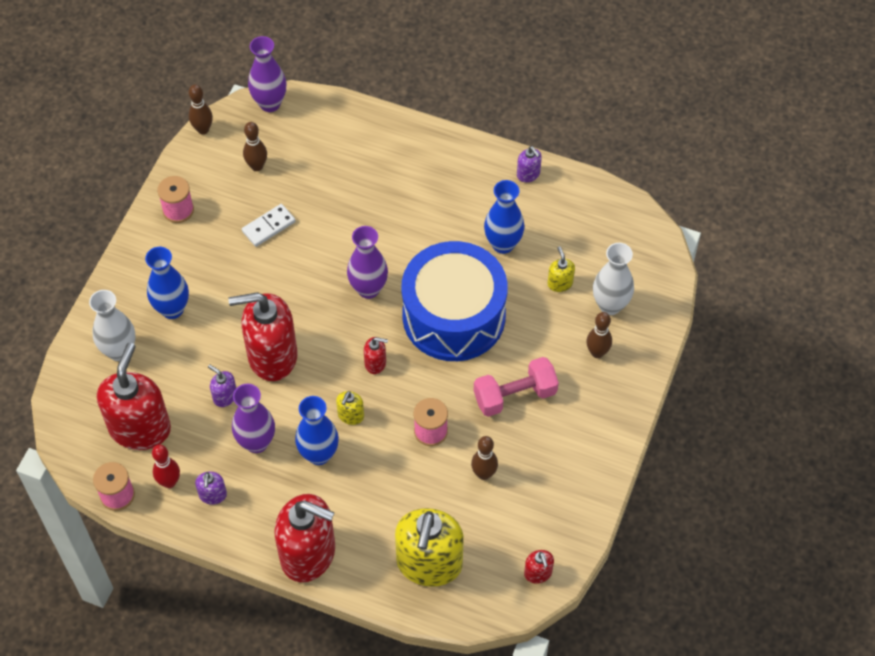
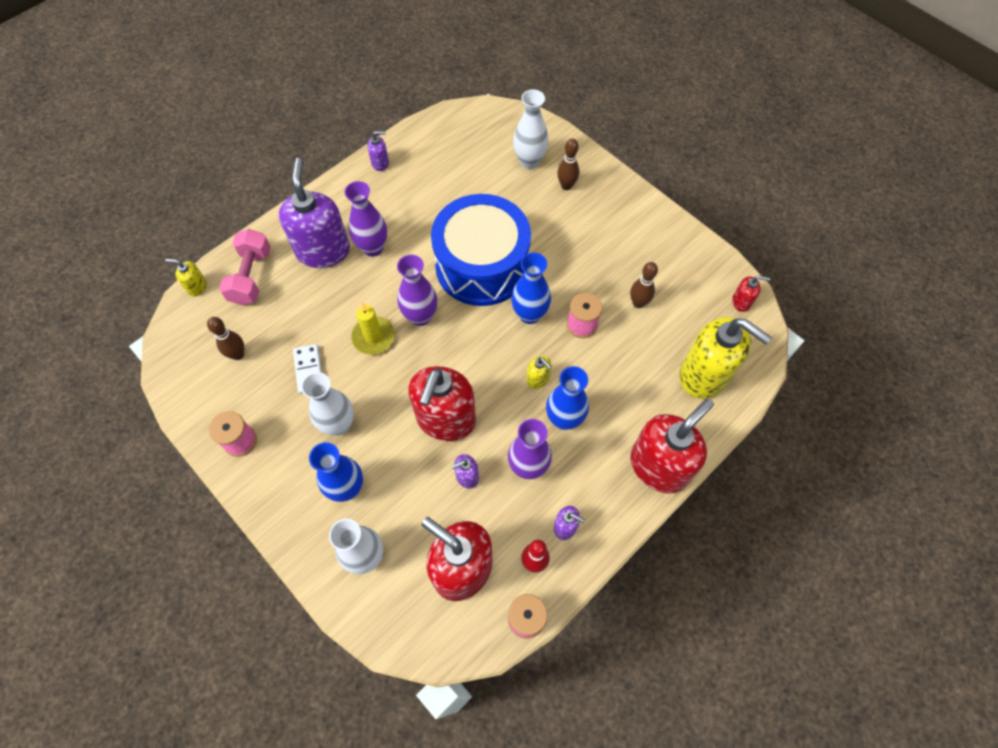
camera: 65 degrees left, 5 degrees up
(203, 129) = (165, 385): brown bowling pin -> none
(227, 275) = (338, 424): none -> white vase
(270, 103) = (178, 318): purple vase -> purple vase (373, 248)
(327, 261) = (373, 337): none -> yellow candle
(375, 363) = (496, 340): red soap dispenser -> none
(398, 176) = (323, 250): none -> purple soap dispenser
(503, 244) = (434, 205): blue vase -> blue vase (529, 314)
(515, 395) = (577, 253): pink dumbbell -> pink dumbbell (251, 276)
(560, 283) = (492, 184): yellow soap dispenser -> yellow soap dispenser (196, 286)

